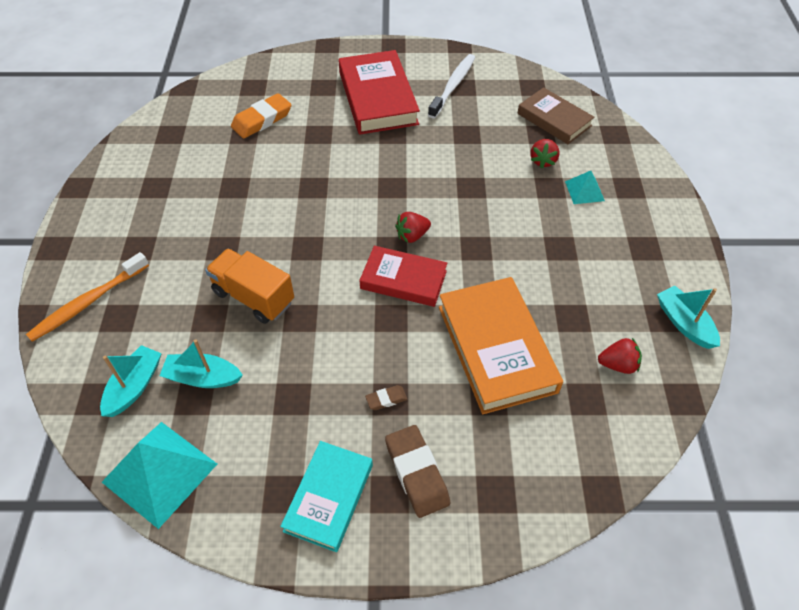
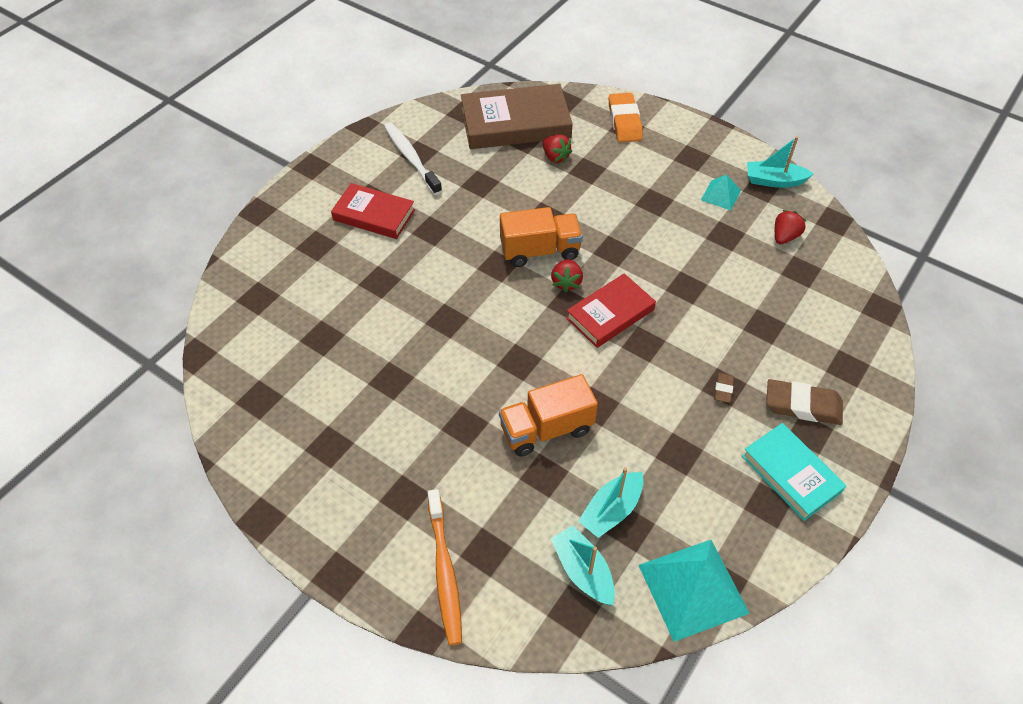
camera: 55 degrees left, 0 degrees up
(262, 120) = (316, 314): orange eraser -> orange eraser (624, 121)
(377, 98) = (374, 215): red book -> red book, size x0.64
(431, 203) = (540, 250): none -> orange truck
(496, 348) = (722, 295): orange book -> none
(554, 120) = (515, 123): brown book -> brown book, size x1.57
(584, 191) = (609, 154): turquoise pyramid -> turquoise pyramid (721, 195)

